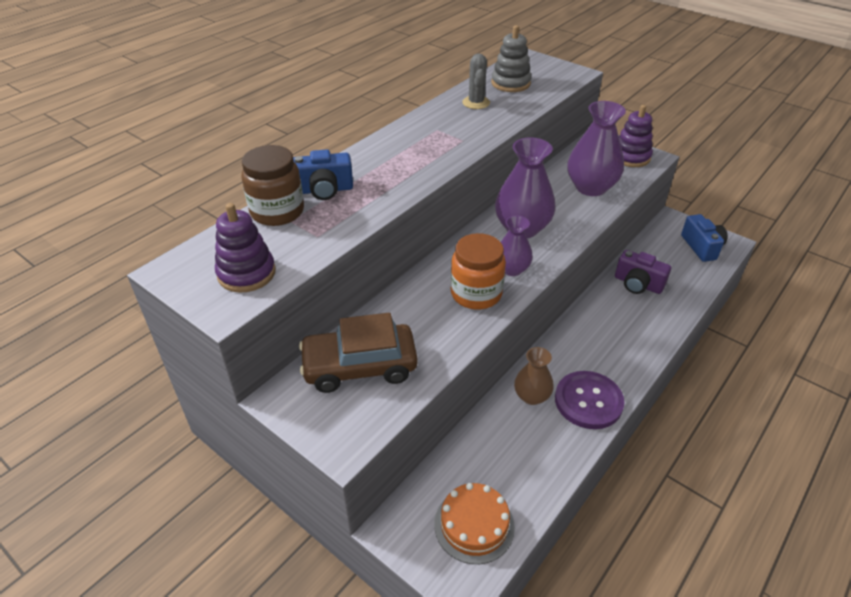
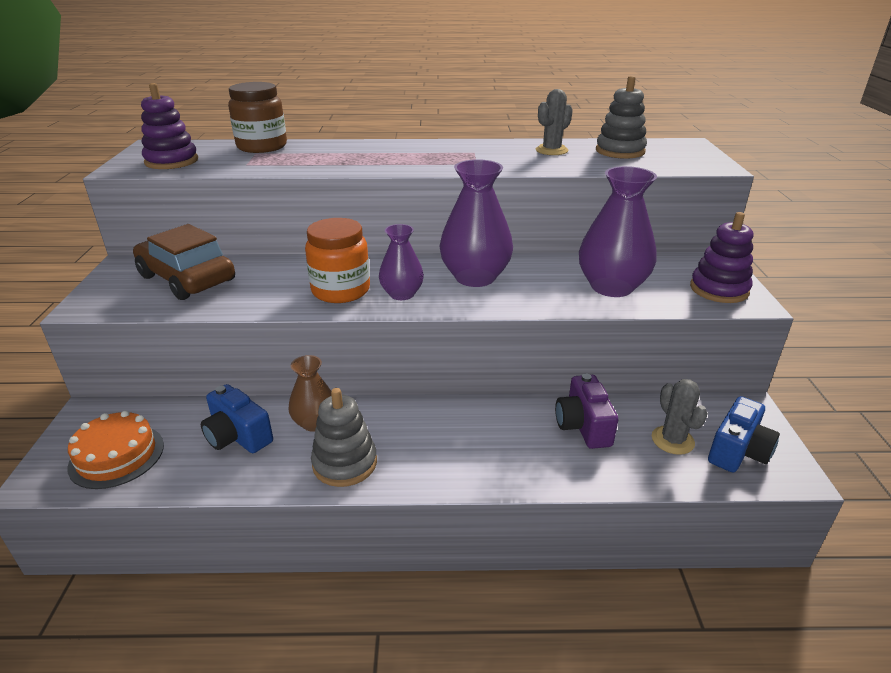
camera: 50 degrees right, 10 degrees down
(324, 190) = (313, 149): blue camera -> blue camera (238, 436)
(588, 401) = (345, 463): purple button -> grey stacking toy
(676, 261) = (672, 440): none -> grey cactus

